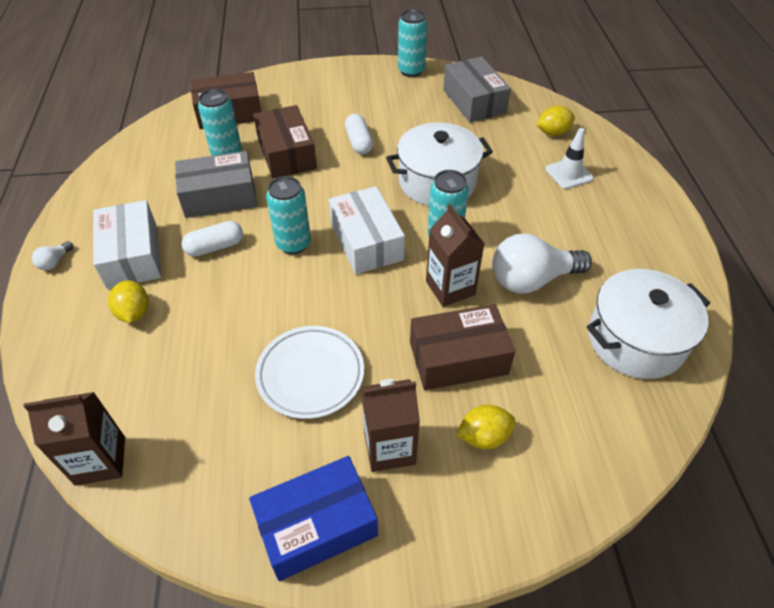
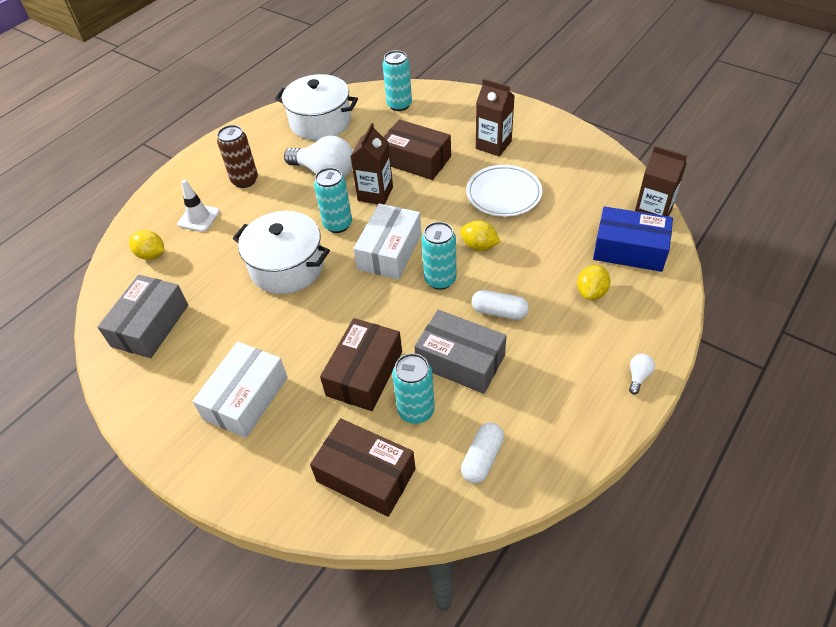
camera: 135 degrees left, 0 degrees up
(55, 262) = (638, 376): white light bulb -> white light bulb turned 45 degrees counterclockwise
(132, 256) = (569, 343): white box -> white box (246, 398)
(316, 525) = (554, 137): blue box -> blue box (629, 249)
(359, 142) = (294, 344): white capsule -> white capsule (482, 458)
(411, 71) = (138, 407): turquoise can -> turquoise can (399, 105)
(483, 436) = (444, 127): yellow lemon -> yellow lemon (479, 246)
(591, 225) = (245, 180): none -> brown can

